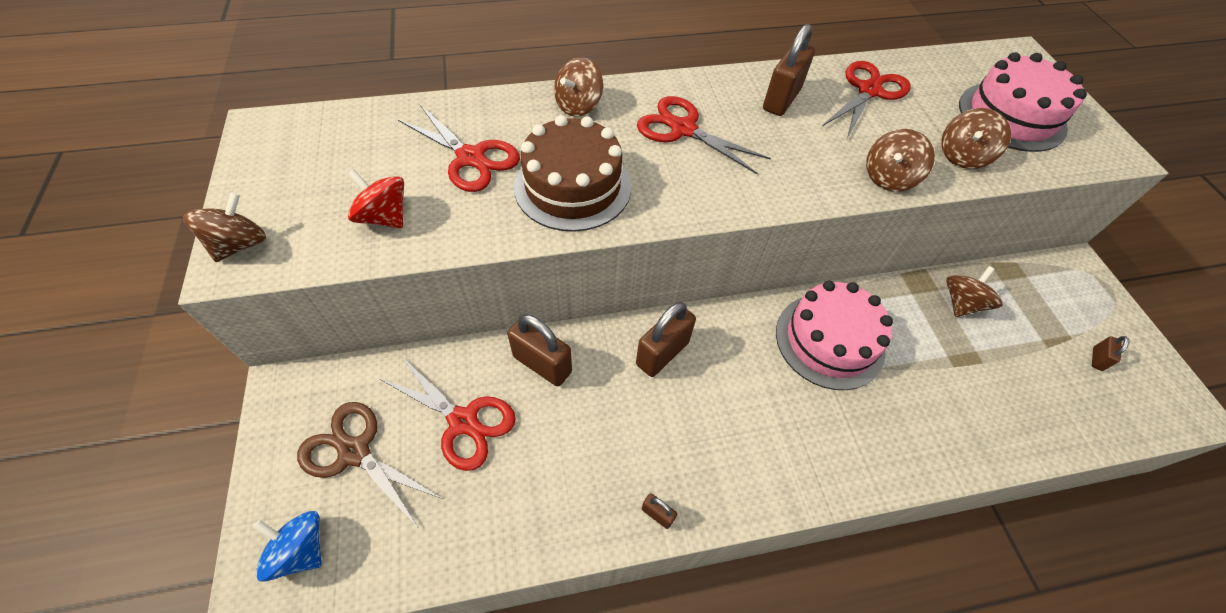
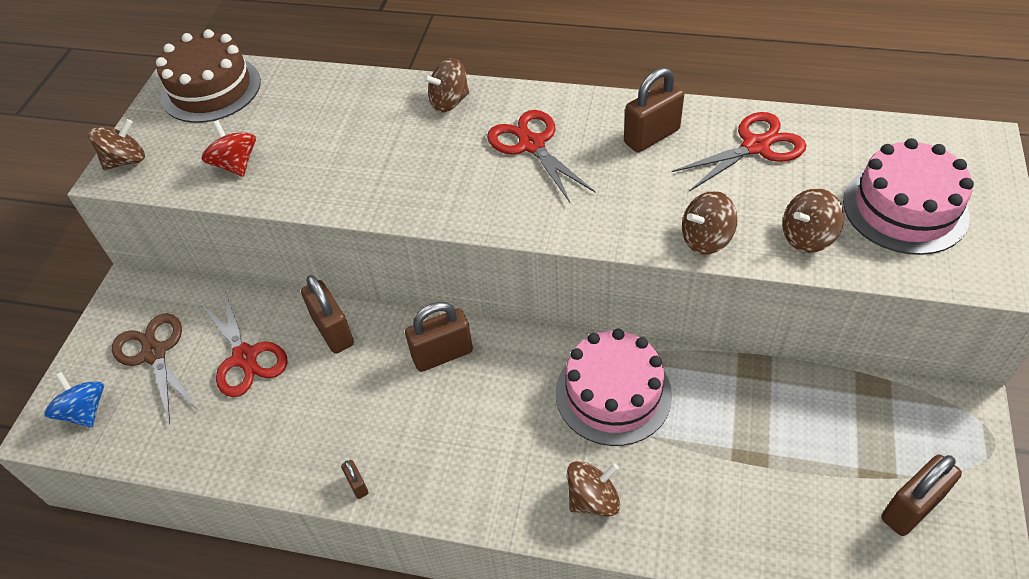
camera: 30 degrees right, 5 degrees down
(471, 158) = (329, 130): red scissors -> none
(572, 186) = (398, 175): brown cake -> brown cake (211, 89)
(961, 303) = (787, 402): brown spinning top -> brown spinning top (593, 499)
(1097, 359) = (911, 508): brown padlock -> brown padlock, size x2.12

